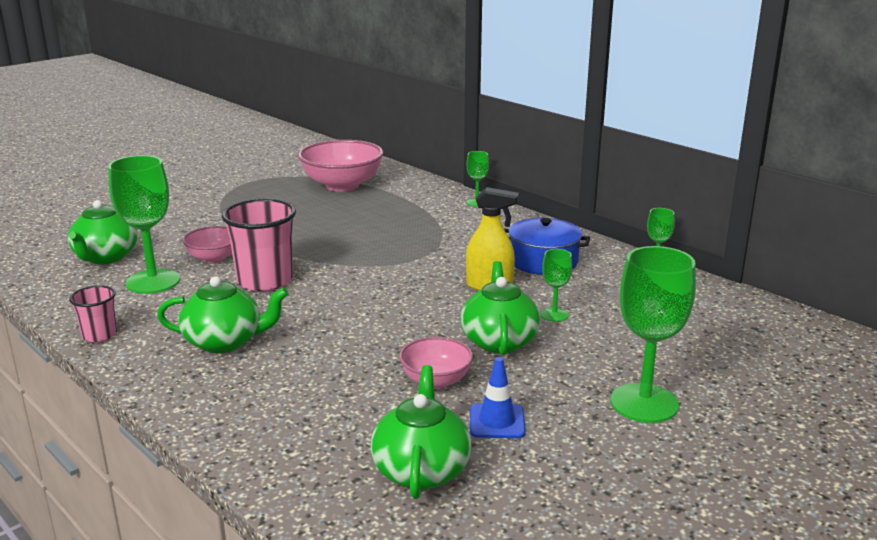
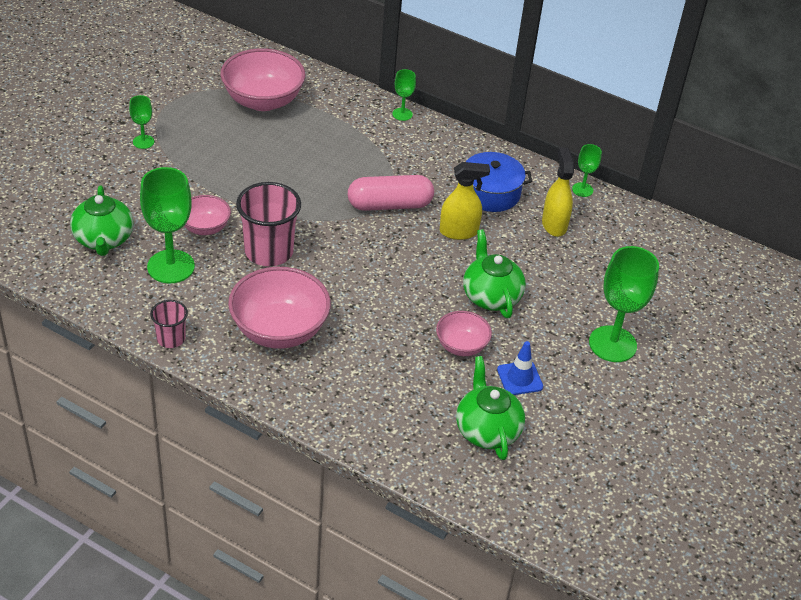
camera: 20 degrees left, 20 degrees up
(225, 342) = (279, 330): green teapot -> pink bowl
(422, 260) = (389, 205): none -> pink capsule
(554, 314) = (521, 259): green goblet -> green goblet (143, 142)
(608, 291) = (554, 224): none -> yellow spray bottle

